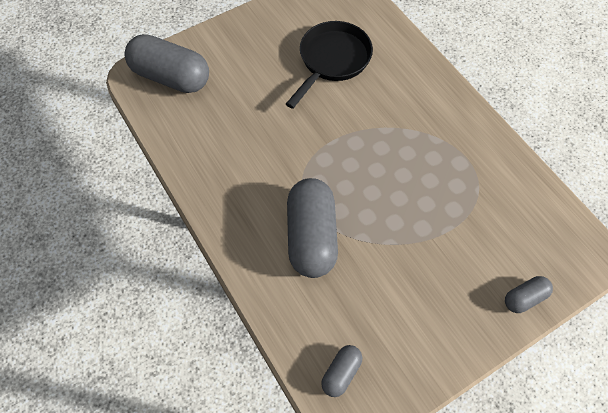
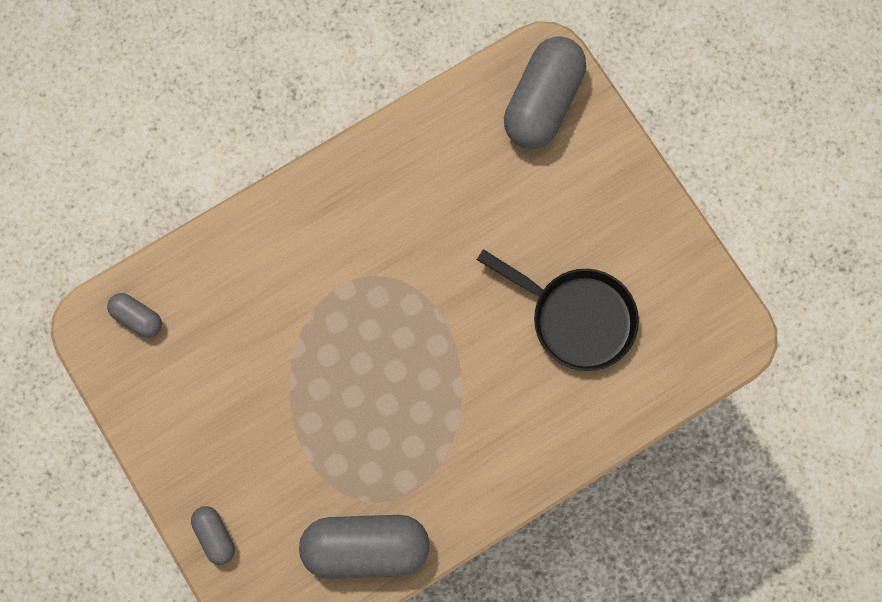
camera: 90 degrees right, 15 degrees up
(311, 236) = (301, 287): grey capsule -> grey capsule (365, 547)

